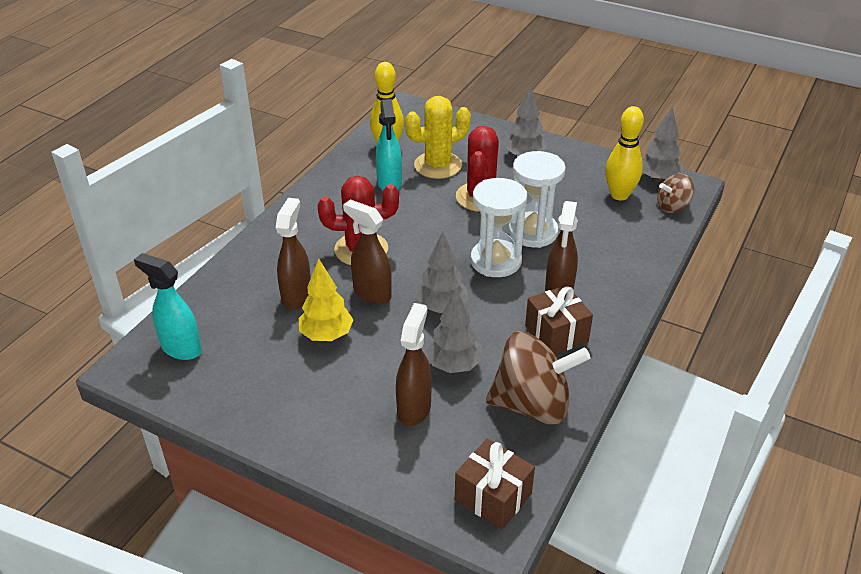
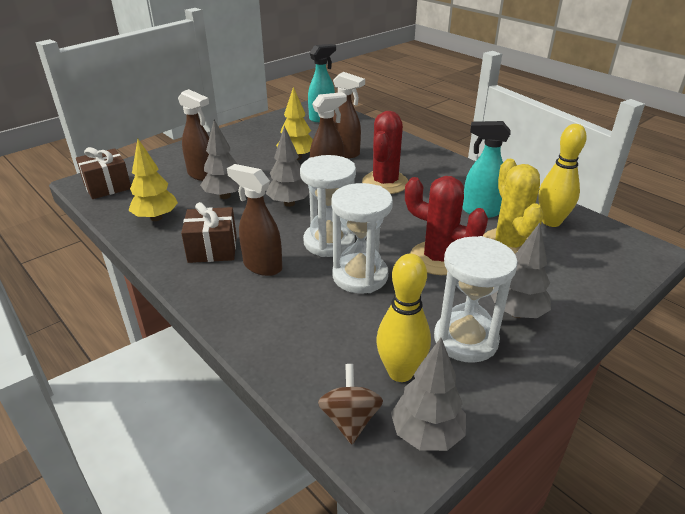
camera: 110 degrees right, 5 degrees down
(532, 405) = (156, 218): brown spinning top -> yellow tree
(568, 174) = (465, 339): none -> white hourglass

